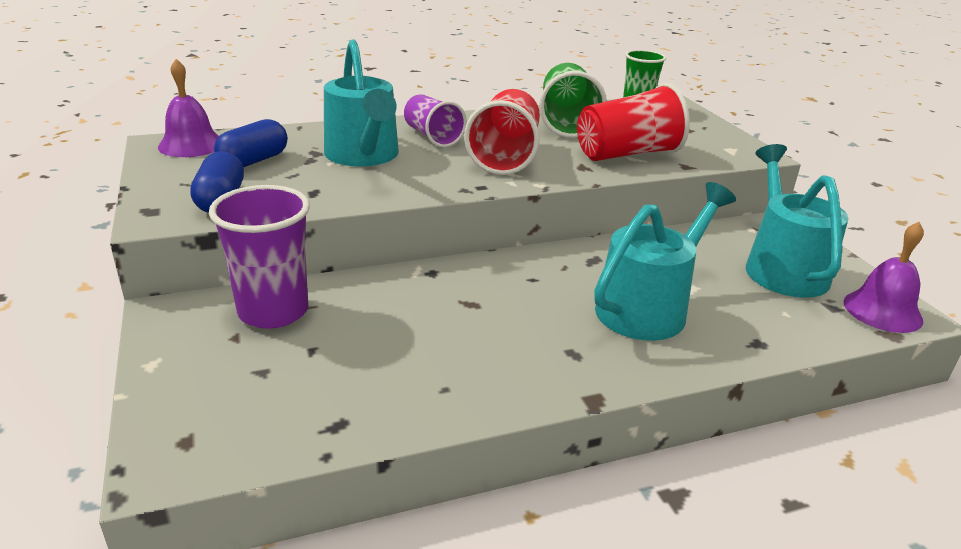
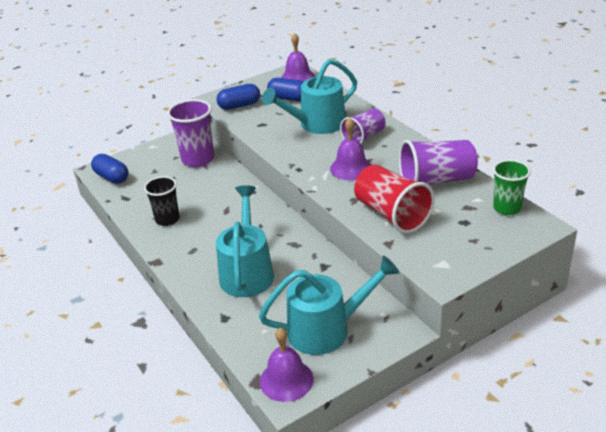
camera: 80 degrees right, 5 degrees up
(227, 441) = (112, 177): none -> blue capsule
(461, 372) = (167, 219): none -> black cup
(505, 156) = (351, 168): red cup -> purple bell
(566, 122) = (436, 181): green cup -> purple cup
(649, 307) = (247, 271): turquoise watering can -> turquoise watering can turned 120 degrees counterclockwise

